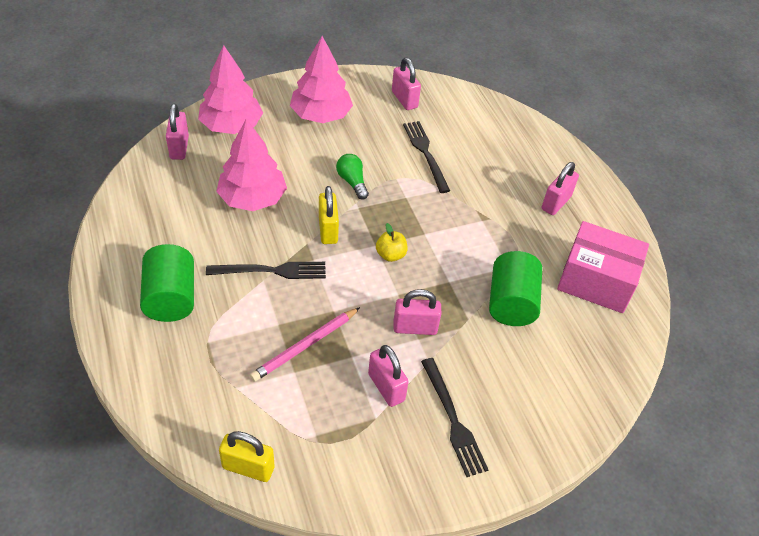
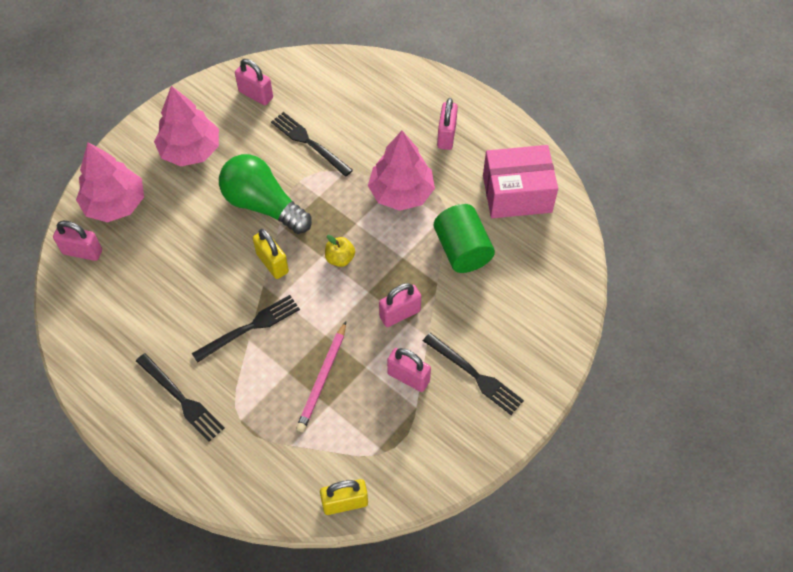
camera: 25 degrees left, 10 degrees up
(171, 298) = (181, 399): green cylinder -> black fork
(179, 147) = (82, 252): pink padlock -> pink padlock turned 45 degrees counterclockwise
(252, 198) = (186, 268): pink tree -> pink tree (401, 192)
(352, 182) = (263, 205): green light bulb -> green light bulb, size x2.02

